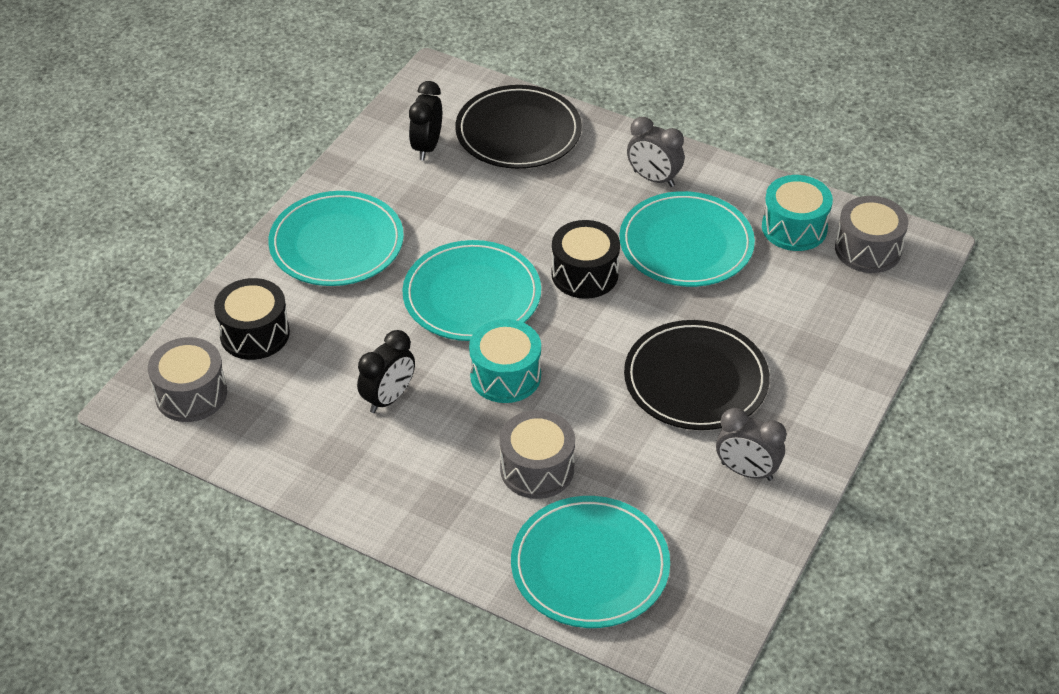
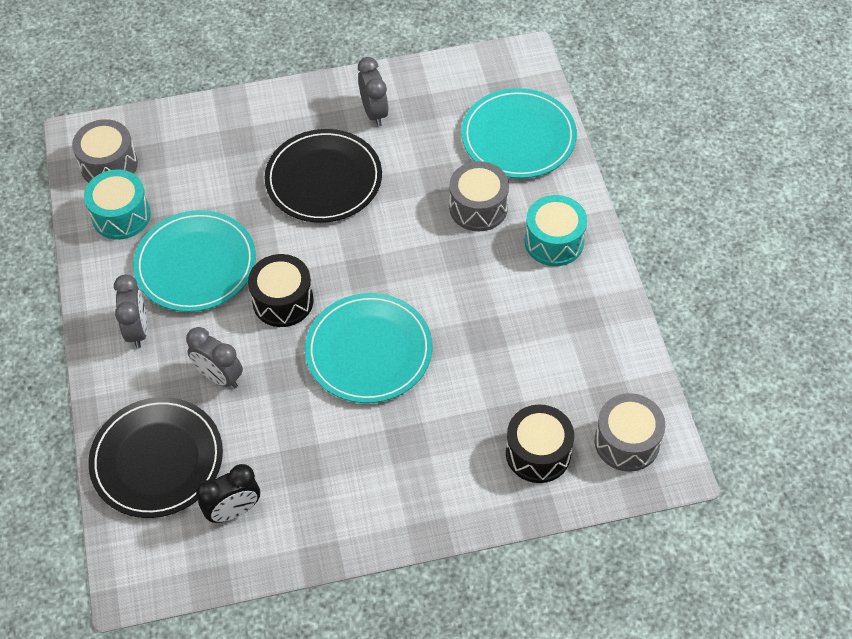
camera: 130 degrees left, 10 degrees up
(336, 243) = (401, 480): turquoise plate -> none
(388, 398) = (507, 325): black clock -> none
(505, 376) = (422, 277): turquoise drum -> turquoise drum (554, 241)
(553, 199) = (219, 377): none -> grey clock

